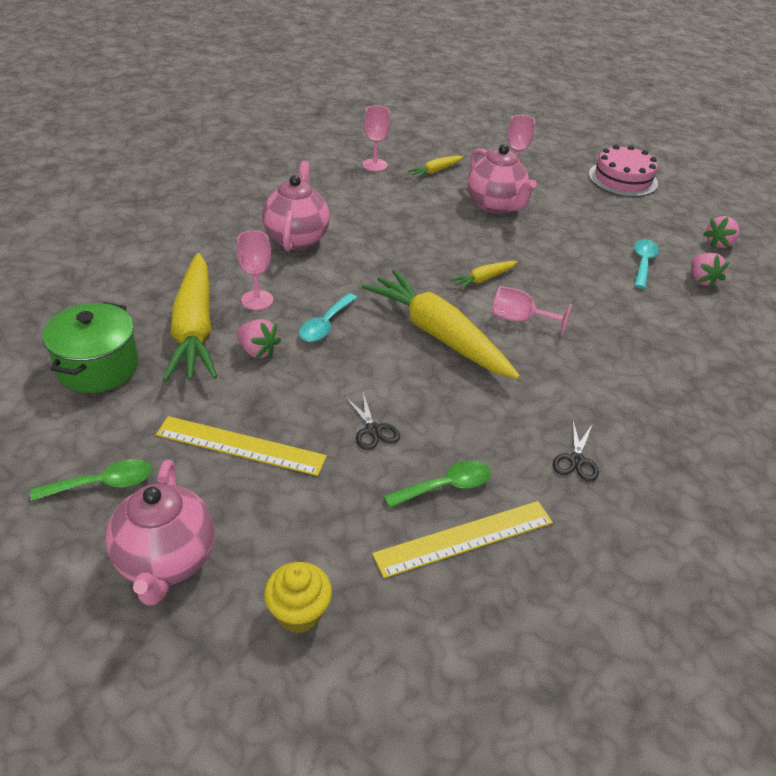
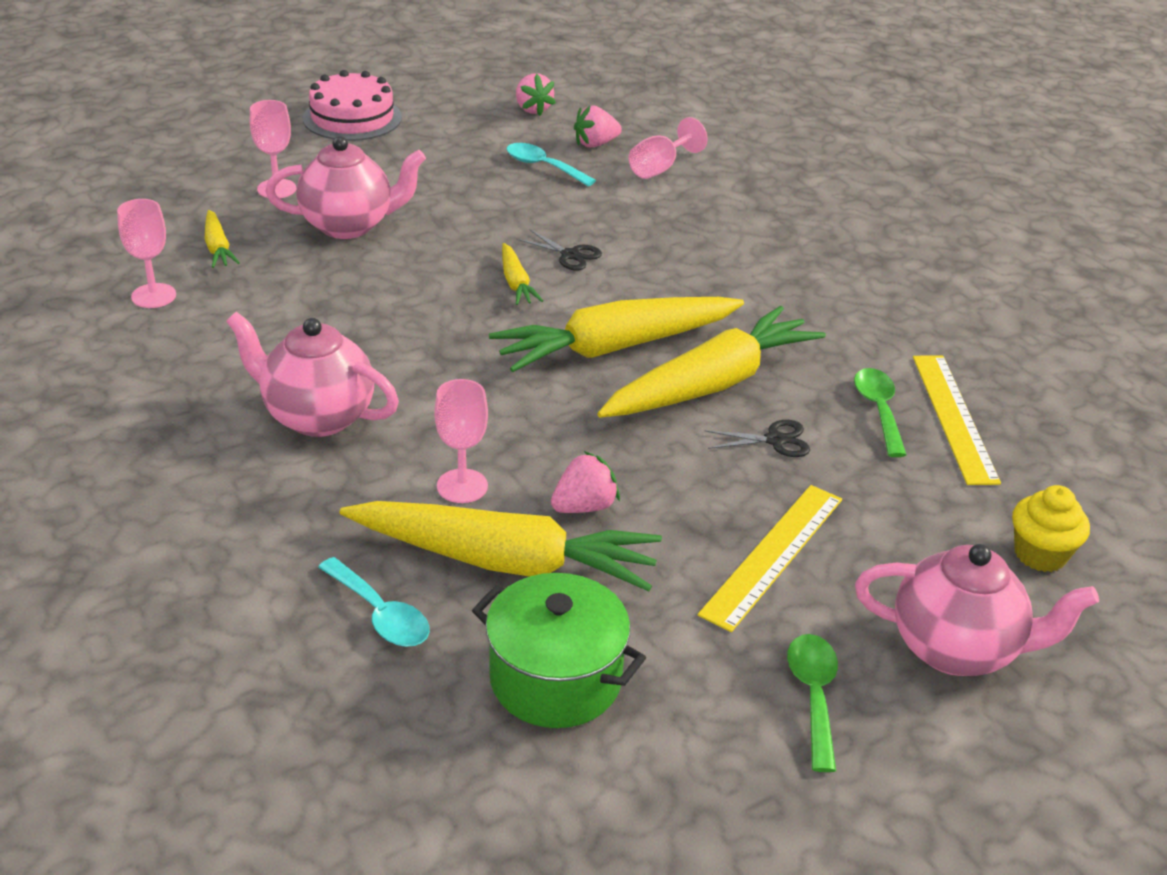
camera: 70 degrees left, 5 degrees down
(325, 324) = (552, 434): turquoise spoon -> turquoise spoon (380, 614)
(423, 387) = (711, 384): none -> yellow carrot
(519, 320) = (612, 281): pink goblet -> pink goblet (660, 168)
(576, 460) = (859, 316): black scissors -> black scissors (570, 255)
(701, 280) = (595, 144): pink strawberry -> pink strawberry turned 150 degrees clockwise

